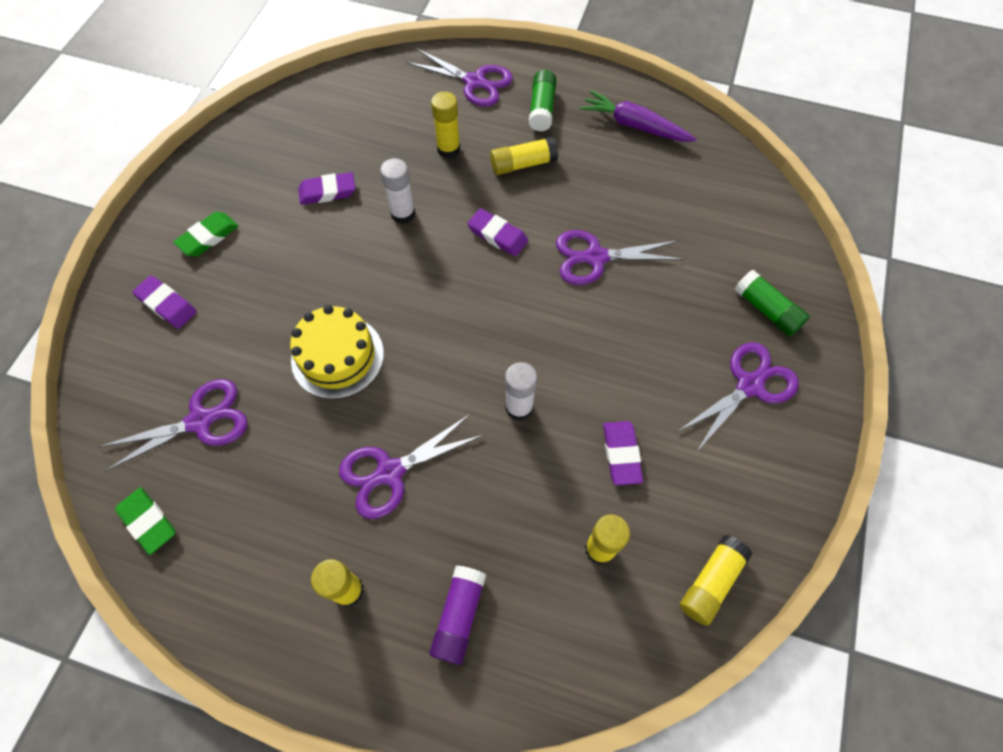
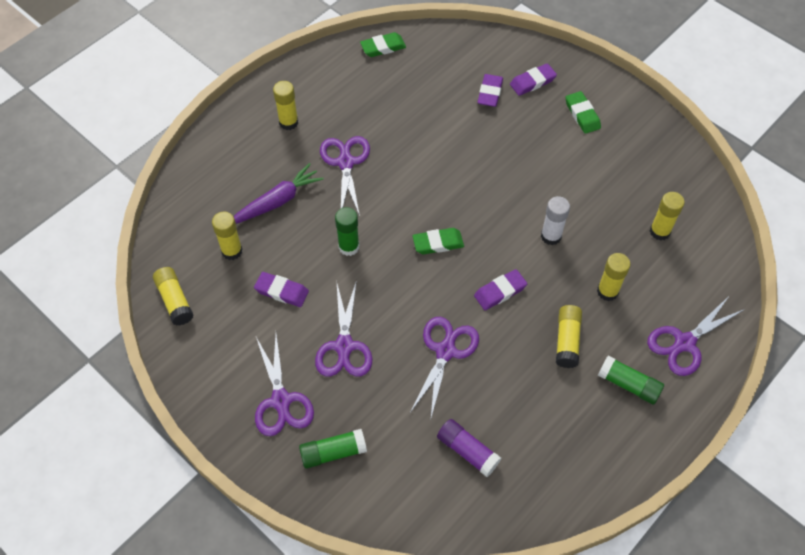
camera: 115 degrees right, 5 degrees down
(200, 421) = (434, 81): purple scissors -> purple scissors (344, 346)
(327, 192) = (595, 195): purple eraser -> purple eraser (490, 93)
(337, 356) = (443, 160): yellow cake -> none
(353, 128) = (659, 231): none -> yellow glue stick
(459, 616) = (241, 167): purple glue stick -> purple glue stick (467, 451)
(465, 315) = (438, 243): none -> green eraser
(519, 407) = (349, 247): white glue stick -> green glue stick
(634, 126) = (576, 455): purple carrot -> purple carrot (277, 201)

